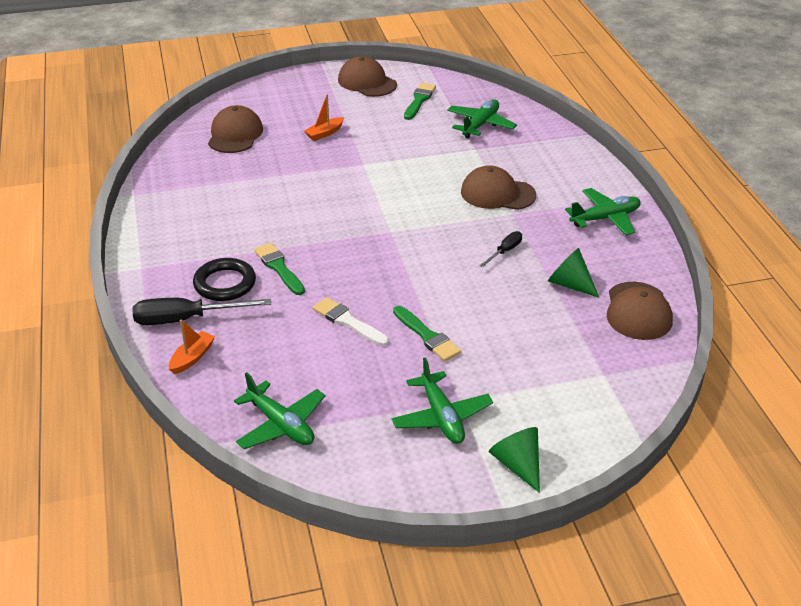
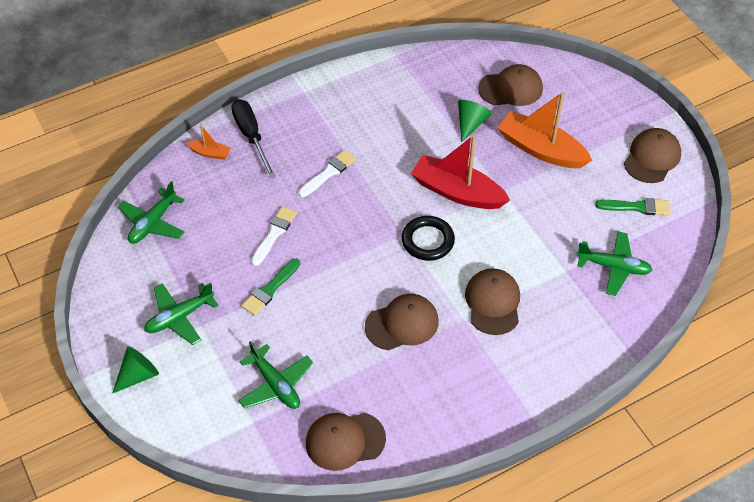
camera: 75 degrees right, 15 degrees up
(225, 283) = (299, 146): black ring -> black ring (427, 241)
(279, 268) = (329, 173): green brush -> white brush
(325, 133) = (541, 149): orange boat -> orange boat, size x2.16
(352, 189) = (457, 192): none -> red boat
(505, 251) = (402, 324): black screwdriver -> brown cap
(569, 284) = (368, 381): green cone -> green cone (470, 124)
(605, 218) = (484, 399): green plane -> green plane (275, 384)

